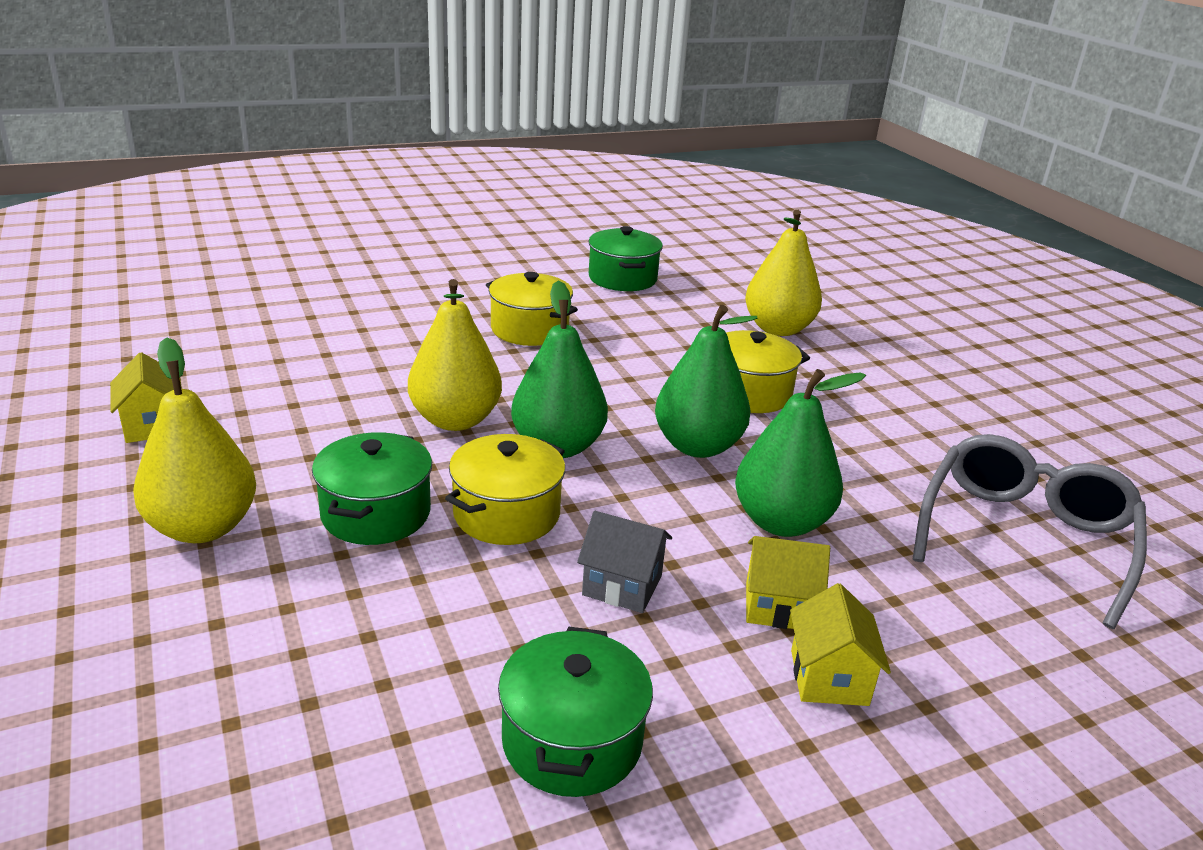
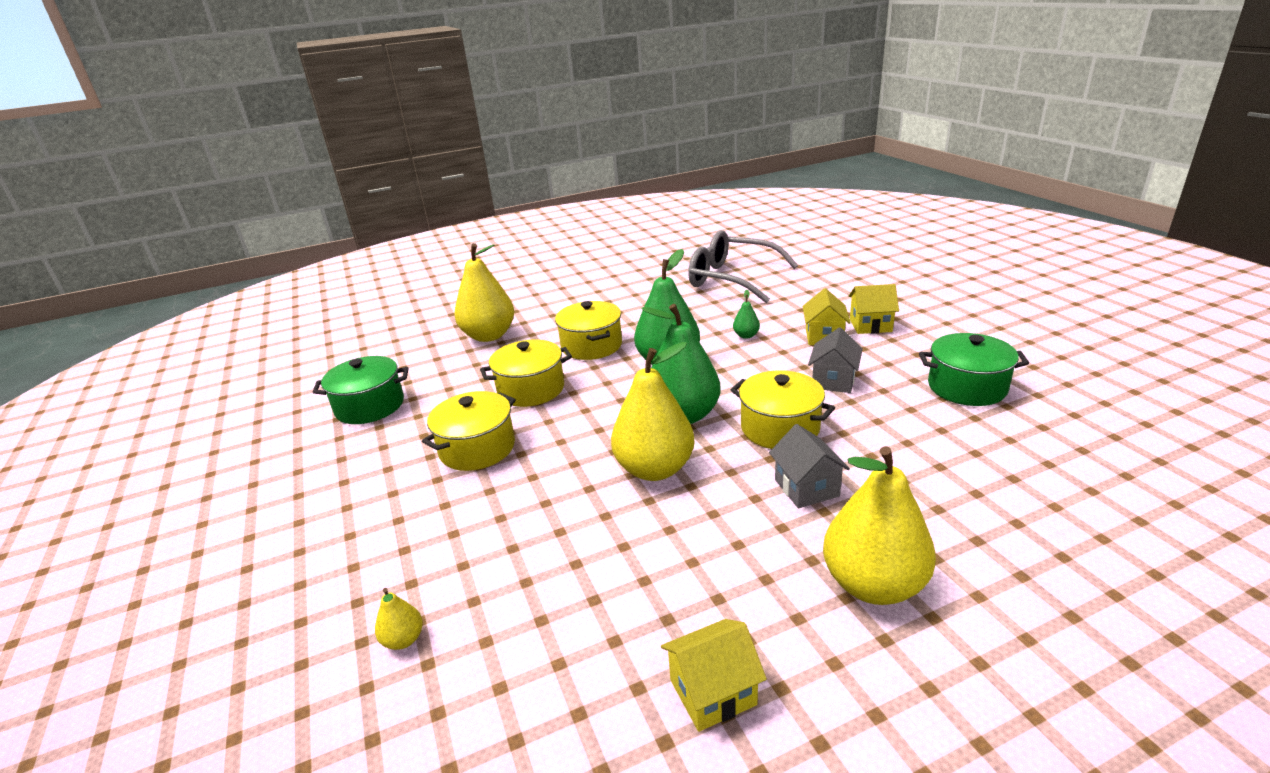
camera: 85 degrees left, 0 degrees up
(295, 312) = (403, 639): none -> yellow pear
(376, 513) = (806, 488): green pot -> grey house
(640, 354) = (531, 389): none -> yellow pot
(781, 522) = (746, 335): green pear -> green pear, size x0.43

